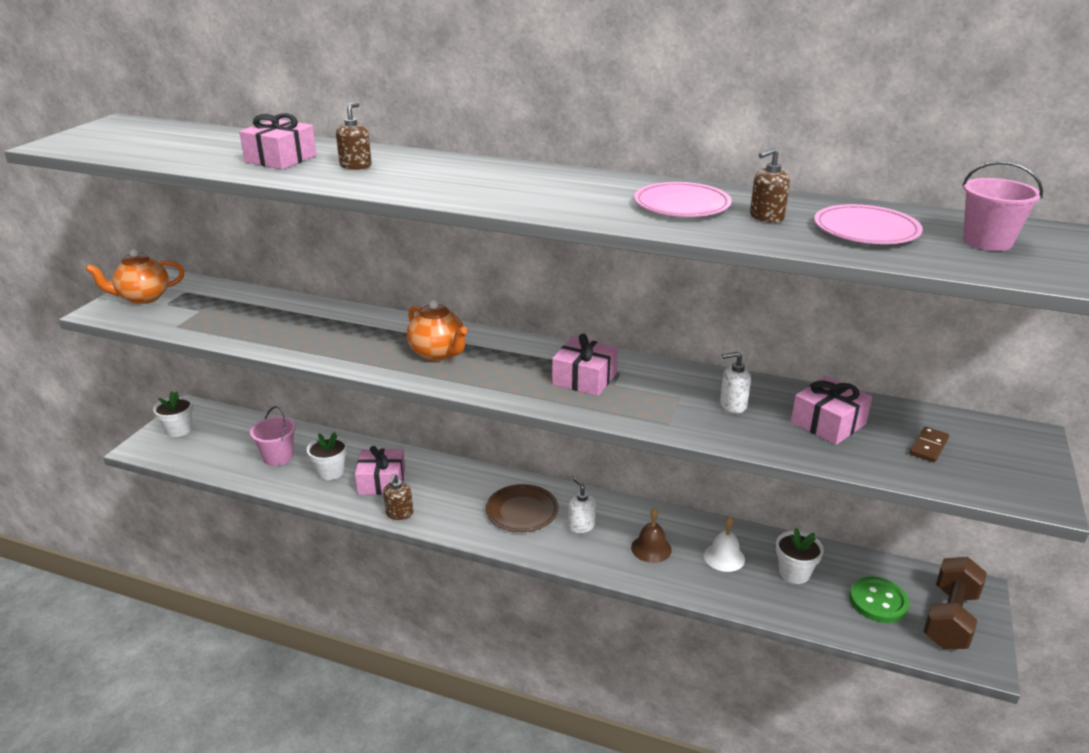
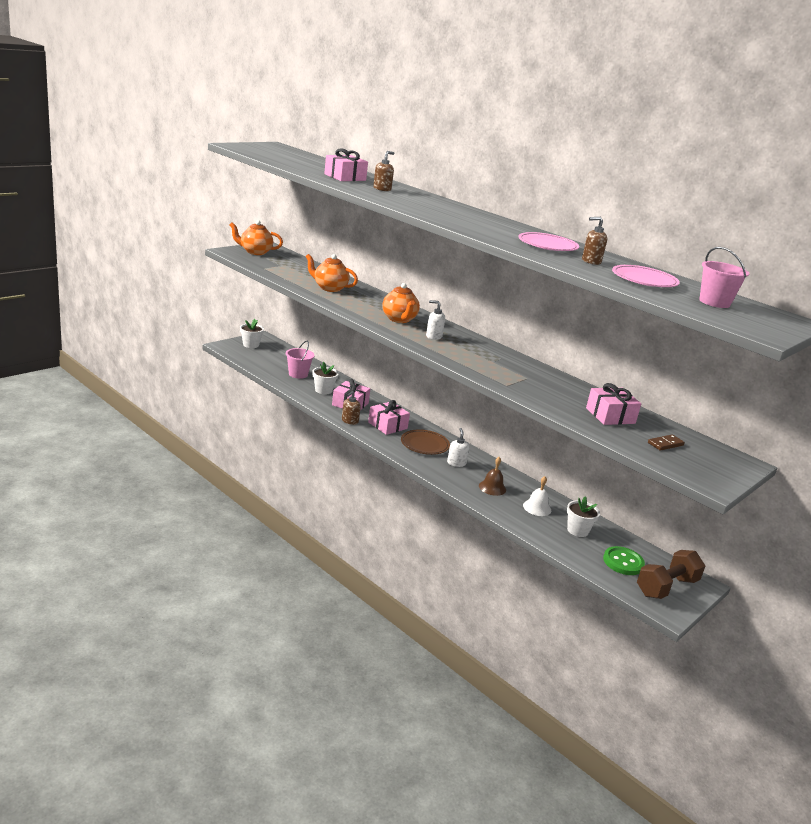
camera: 20 degrees right, 5 degrees down
(300, 330) = (329, 288): none -> orange teapot
(584, 379) = (476, 354): pink gift -> pink gift (387, 425)
(732, 405) = (557, 391): white soap dispenser -> white soap dispenser (433, 336)

